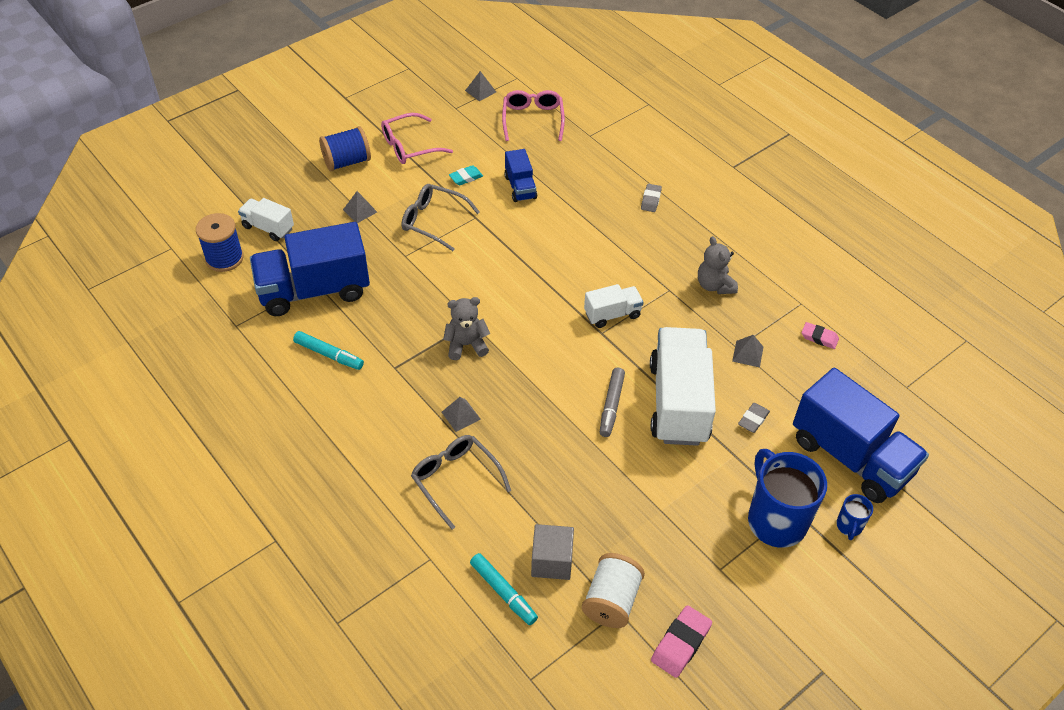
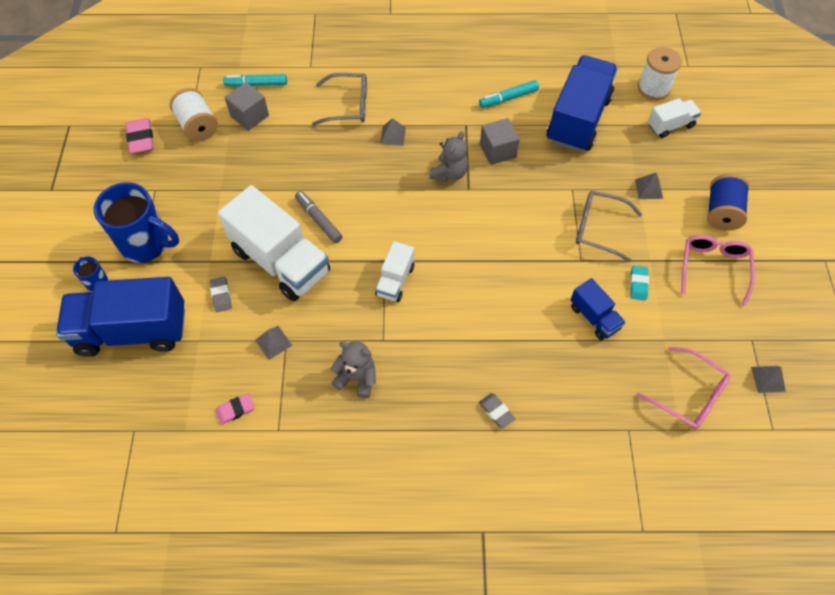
camera: 130 degrees right, 10 degrees up
(224, 258) = (653, 88): blue spool -> white spool
(406, 326) = (498, 151): none -> grey cube
(433, 221) = (598, 229): grey glasses -> grey glasses turned 135 degrees counterclockwise
(520, 187) = (594, 317): blue truck -> blue truck turned 150 degrees counterclockwise

